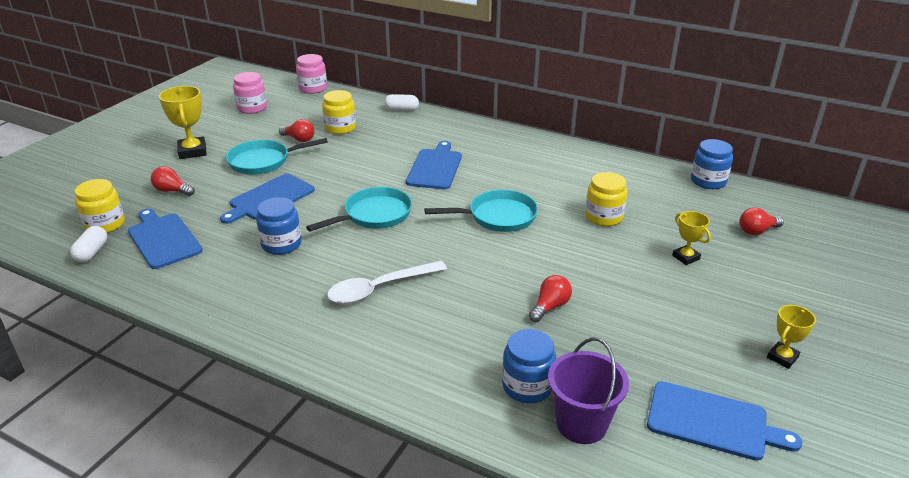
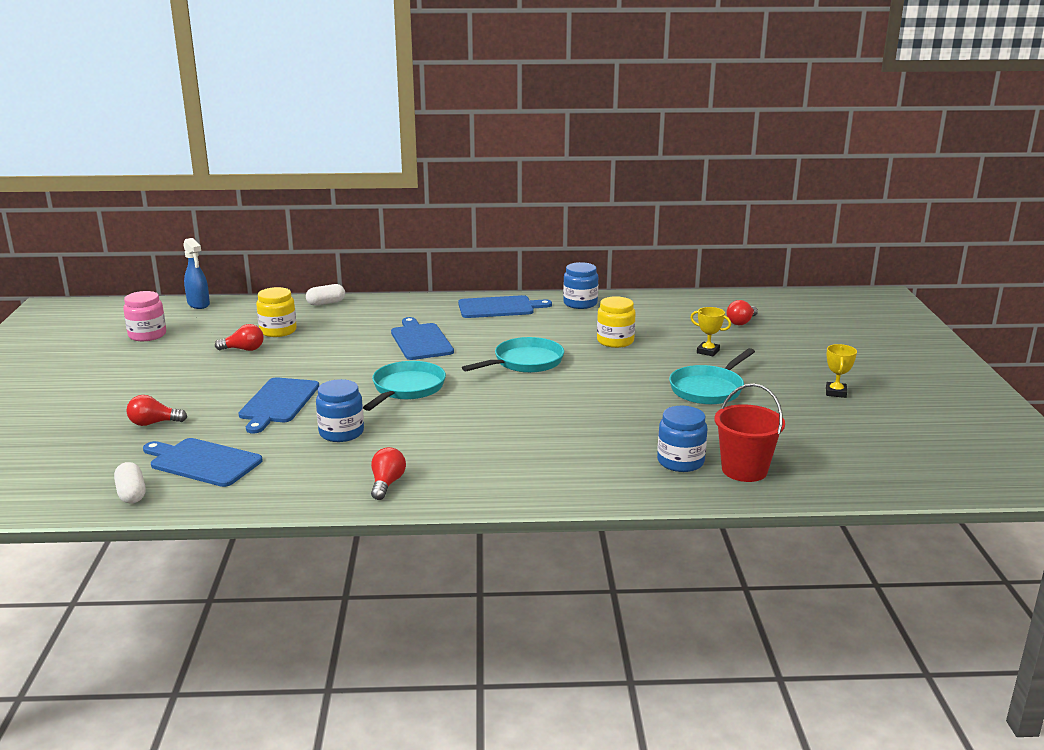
camera: 30 degrees left, 10 degrees down
(105, 224) = (111, 469): yellow jar -> none
(192, 151) = (128, 386): yellow trophy -> none
(263, 161) = (228, 376): turquoise pan -> turquoise pan (708, 389)
(313, 88) = (198, 304): pink jar -> blue spray bottle
(379, 288) = (480, 438): white spoon -> none
(550, 307) = (640, 410): red light bulb -> red light bulb (387, 484)
(581, 424) = (744, 470): purple bucket -> red bucket
(708, 181) = (671, 298): blue jar -> blue jar (580, 303)
(712, 422) = (829, 441): blue cutting board -> blue cutting board (499, 307)

